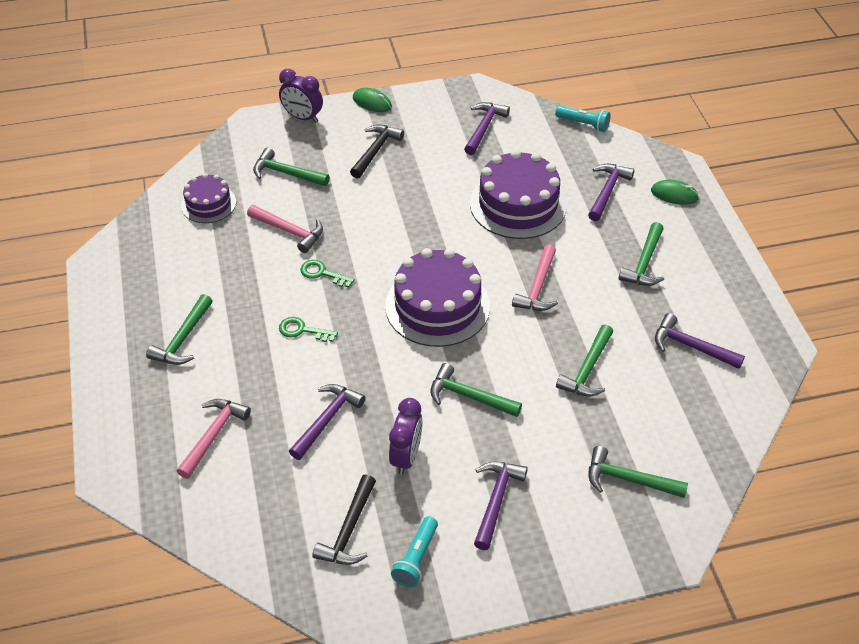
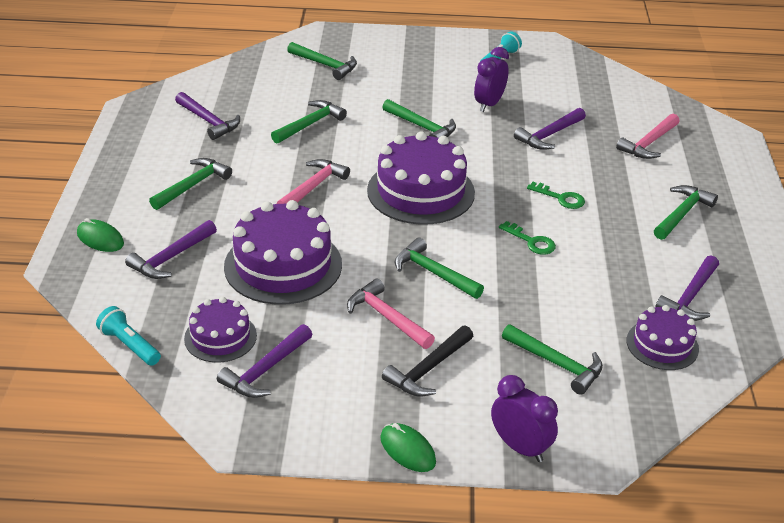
camera: 165 degrees left, 10 degrees down
(289, 231) = (562, 291): pink hammer -> pink hammer (387, 317)
(349, 530) = (544, 78): black hammer -> none
(396, 224) = (433, 273): none -> green hammer
(496, 501) = (430, 72): purple hammer -> purple hammer (690, 297)
(528, 142) = (220, 337): none -> purple cake

